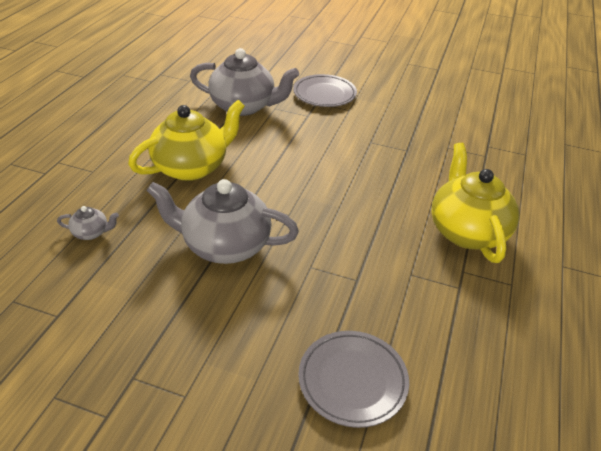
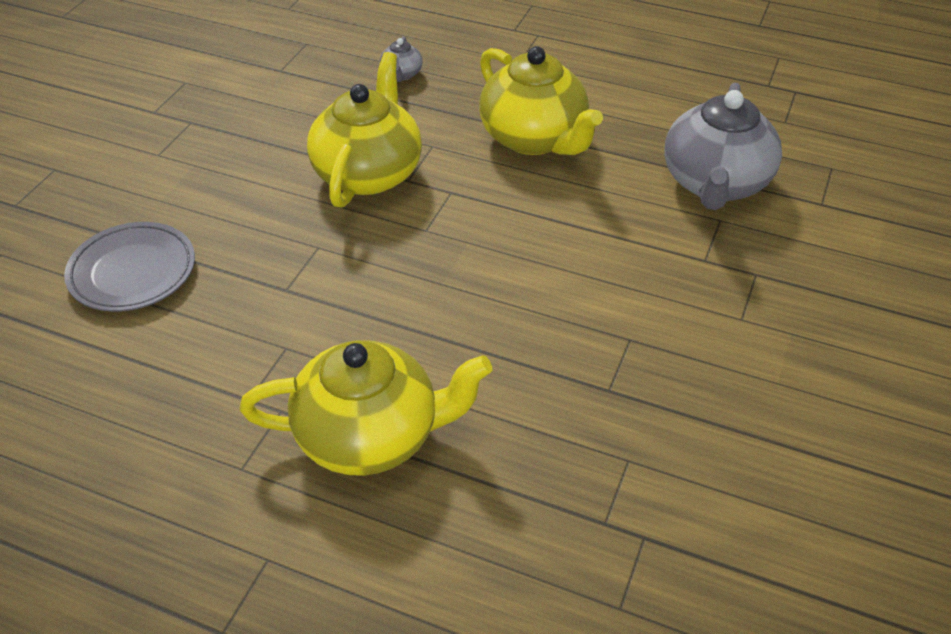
camera: 95 degrees right, 5 degrees up
(225, 245) = (368, 173): grey teapot -> yellow teapot
(324, 94) = (791, 287): grey plate -> none

